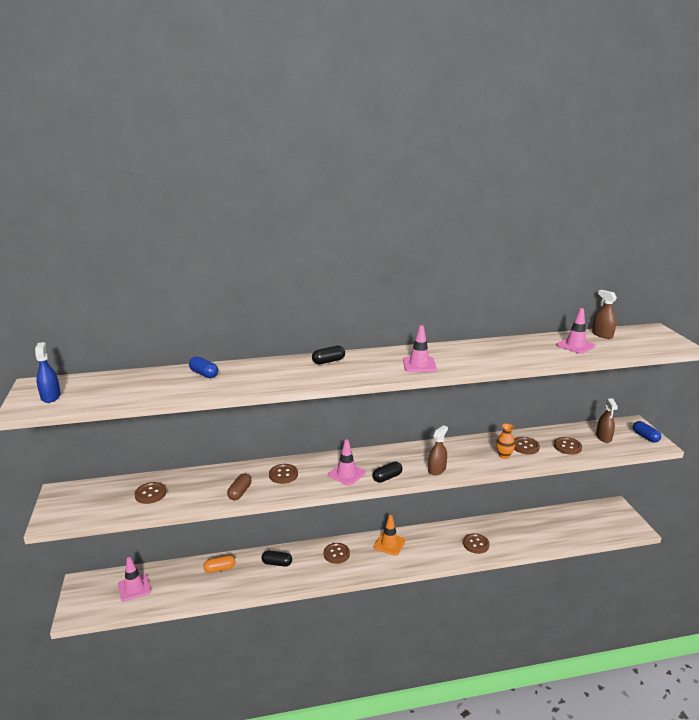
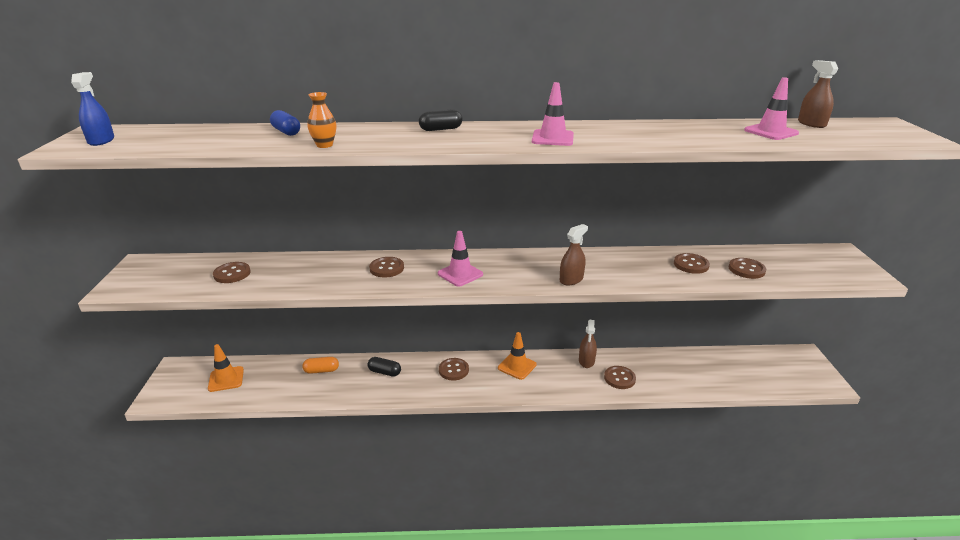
camera: 10 degrees right, 5 degrees up
(134, 588) = (226, 379): pink traffic cone -> orange traffic cone
(240, 492) = (329, 282): brown capsule -> none
(387, 477) = (507, 282): black capsule -> none
(504, 455) = (661, 272): orange vase -> orange vase (324, 145)
(603, 437) = (797, 263): brown spray bottle -> brown spray bottle (586, 361)
(645, 437) = (855, 267): blue capsule -> none

